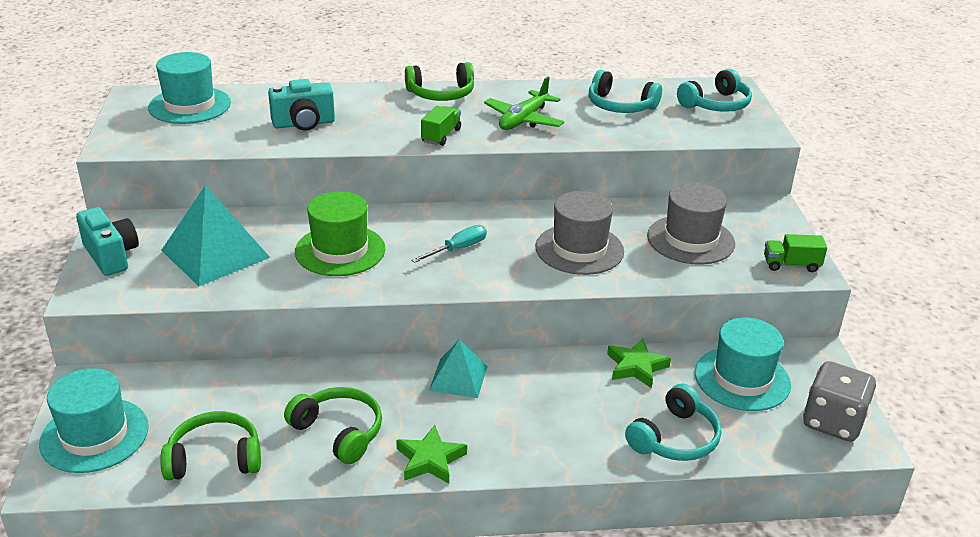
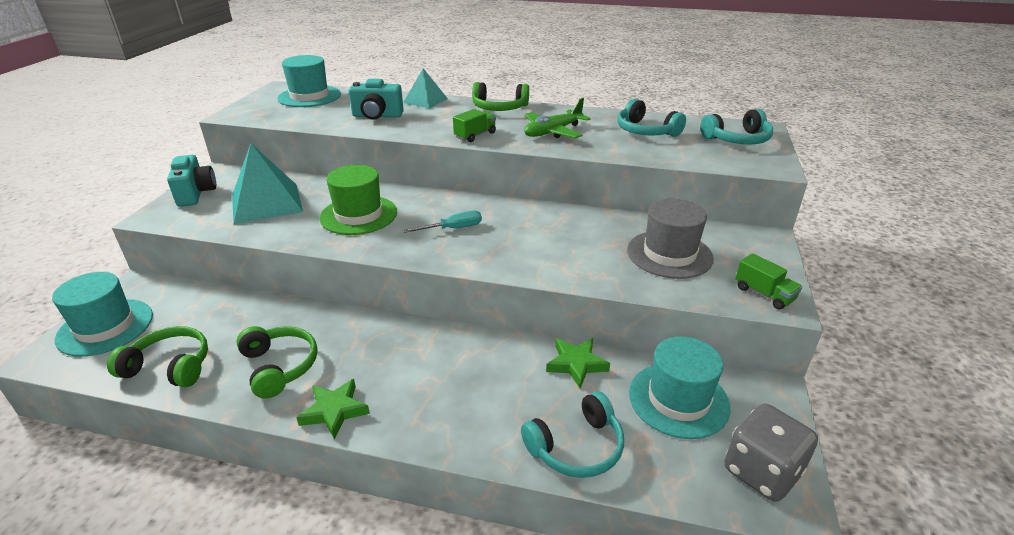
camera: 20 degrees right, 0 degrees up
(458, 378) = (410, 340): turquoise pyramid -> turquoise pyramid (425, 100)
(579, 249) = (558, 245): grey hat -> none
(791, 265) = (764, 294): green truck -> green truck turned 150 degrees counterclockwise

